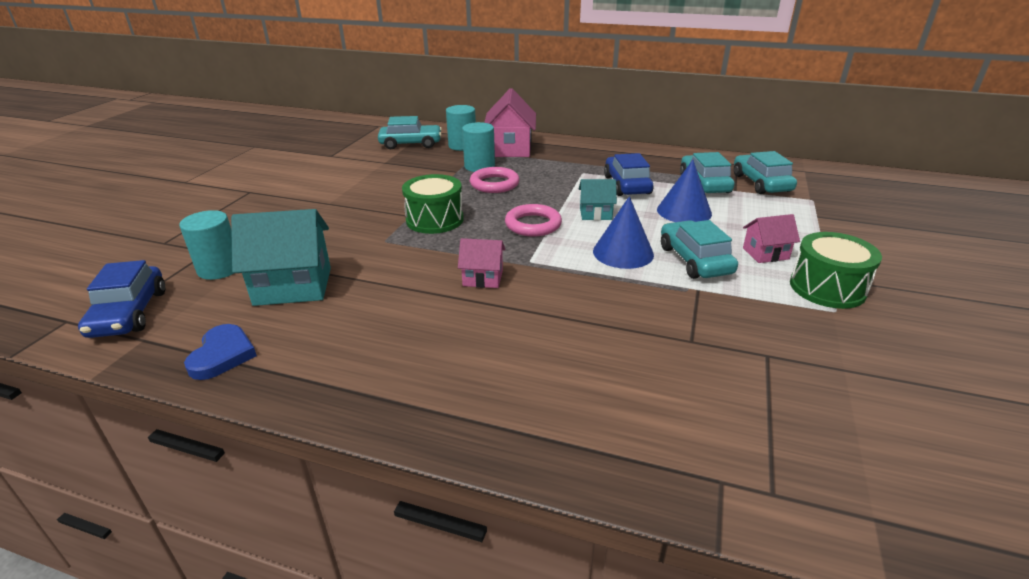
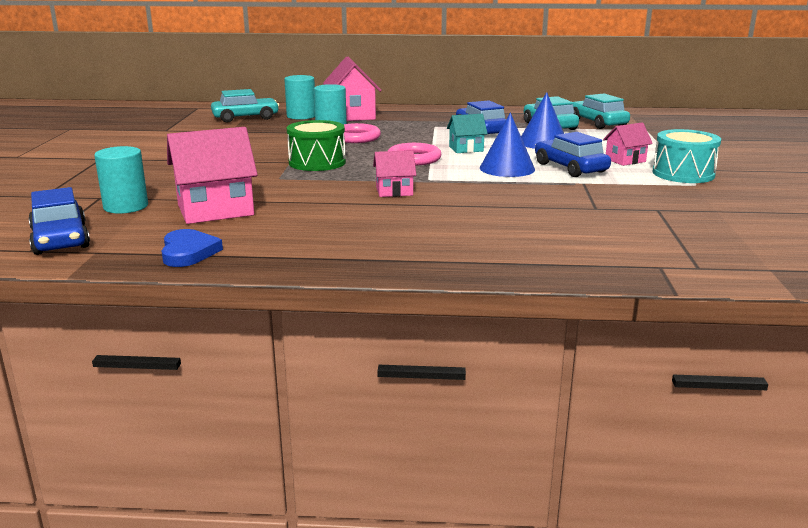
camera: 15 degrees left, 10 degrees down
(293, 286) = (215, 210): turquoise house -> pink house
(694, 260) = (570, 168): turquoise car -> blue car
(827, 288) = (683, 174): green drum -> turquoise drum

